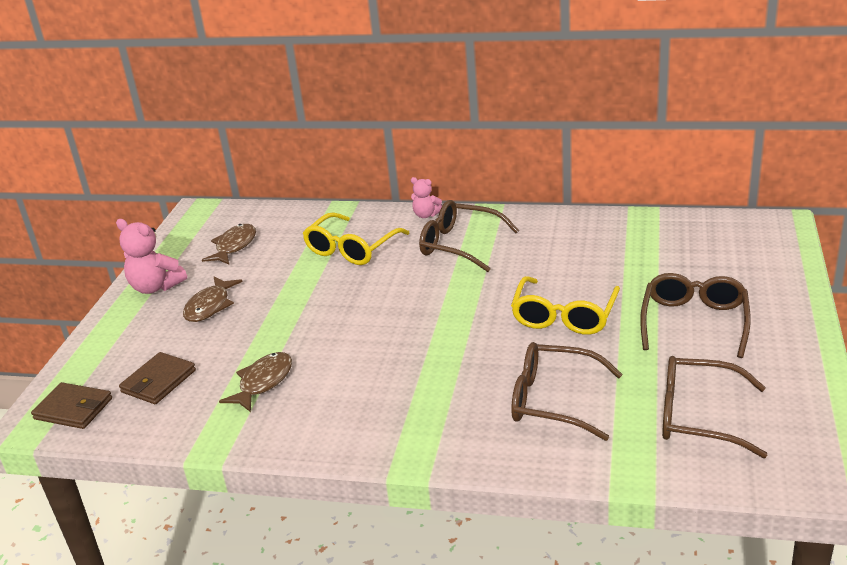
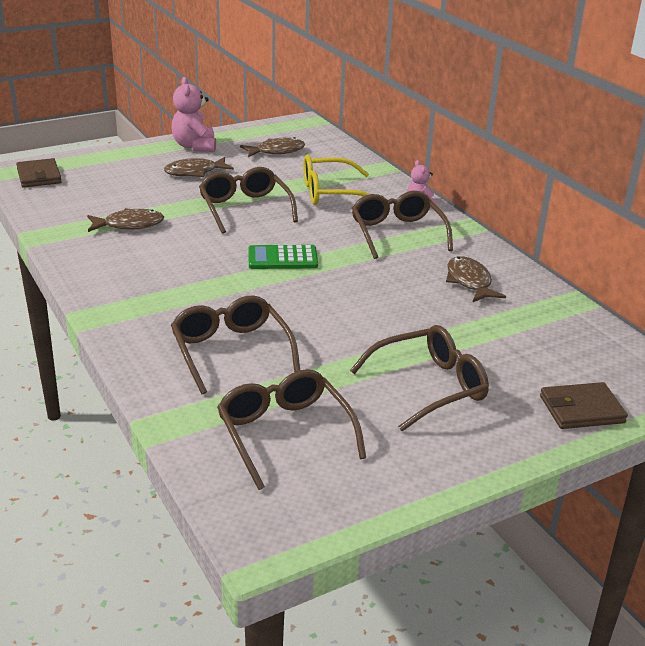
camera: 45 degrees right, 0 degrees up
(158, 381) = (93, 190): brown wallet -> brown wallet (581, 409)
(319, 304) = (245, 208): none -> brown glasses
(433, 317) = (282, 258): none -> green calculator
(564, 316) = (355, 316): yellow glasses -> none
(570, 244) = (469, 282): none -> brown fish

